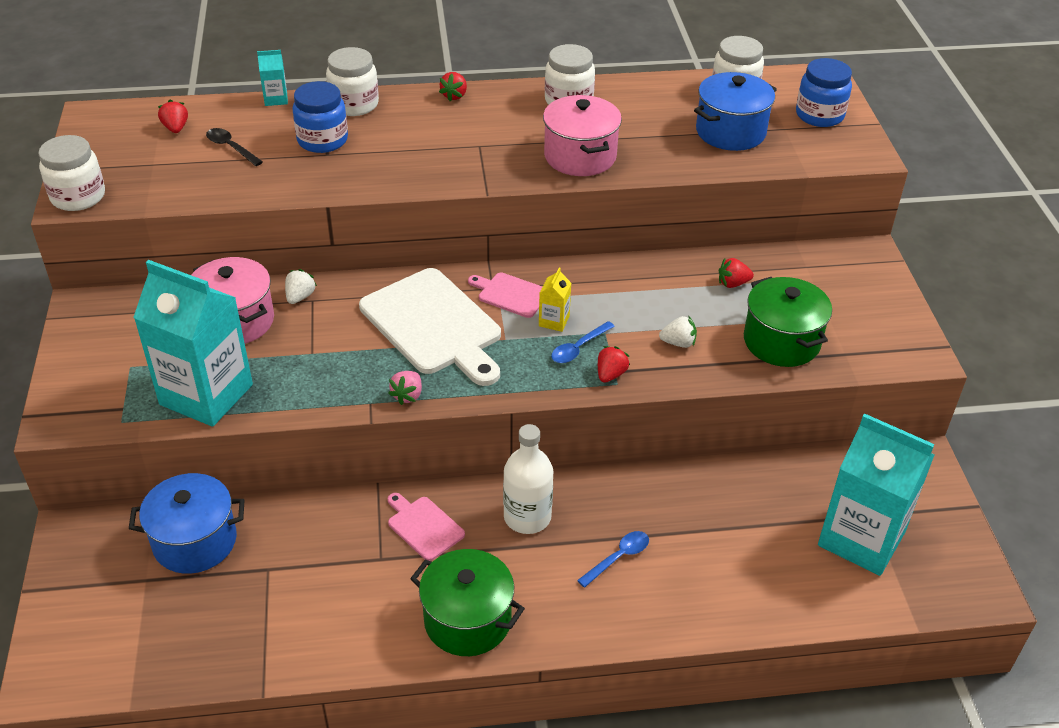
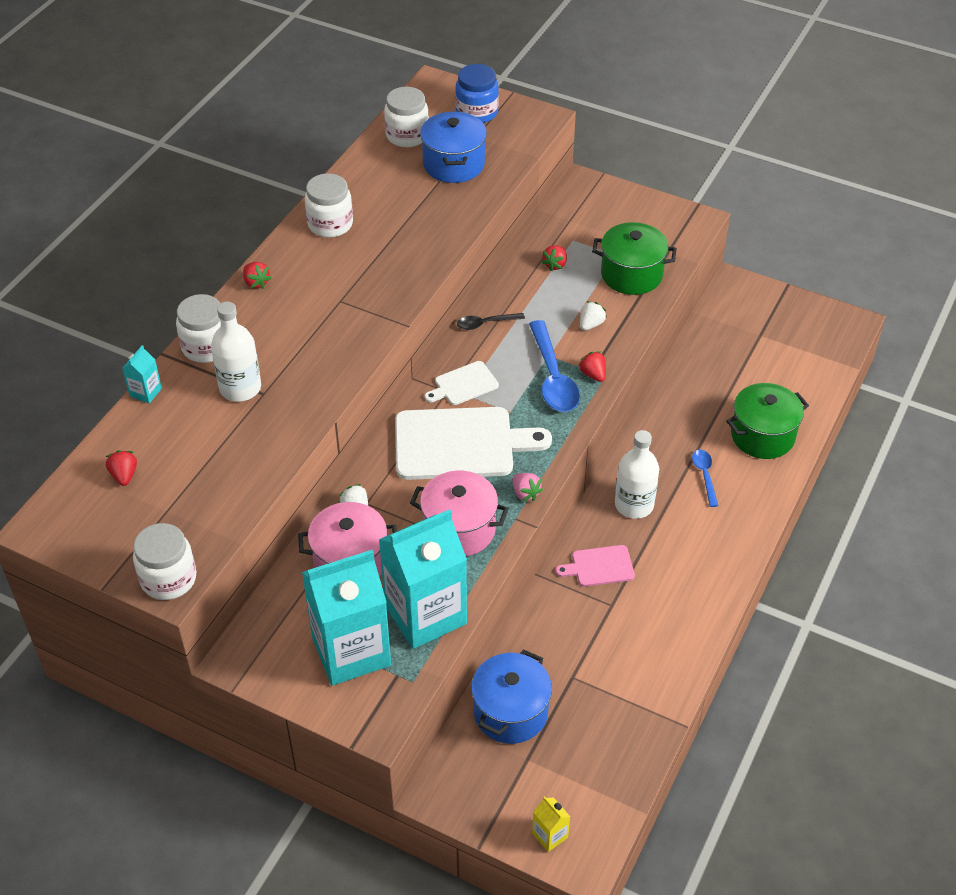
camera: 55 degrees left, 5 degrees up
(176, 128) = (124, 475): red strawberry -> red strawberry turned 60 degrees clockwise
(231, 147) = (192, 450): black spoon -> black spoon (485, 323)
(322, 140) = (240, 388): blue jar -> white bottle
(467, 620) = (701, 581): green pot -> green pot (762, 436)
(510, 294) = (463, 384): pink cutting board -> white cutting board
(554, 321) = (513, 376): yellow carton -> yellow carton (550, 835)
(578, 348) = (553, 377): blue spoon -> blue spoon, size x1.86
(580, 156) = (408, 254): pink pot -> pink pot (459, 529)
(861, 538) = (774, 351): turquoise carton -> turquoise carton (351, 651)

